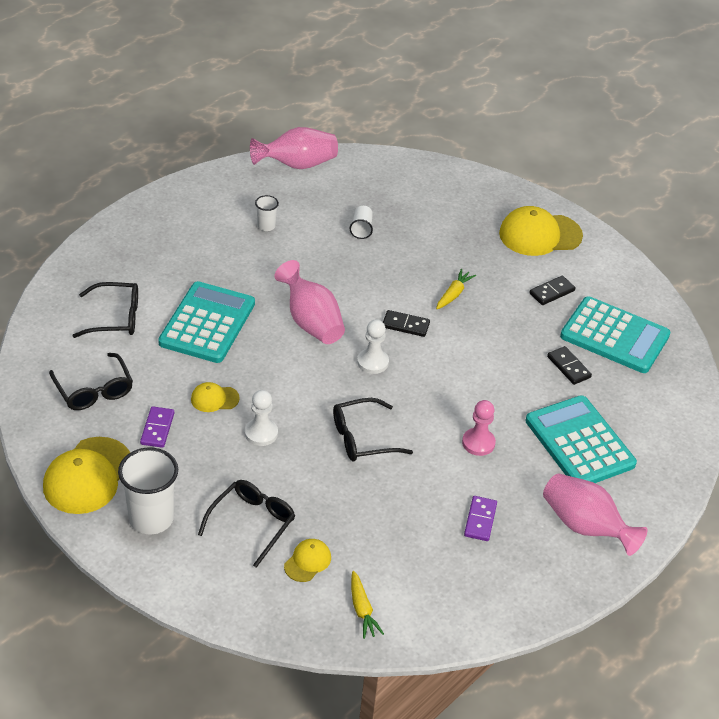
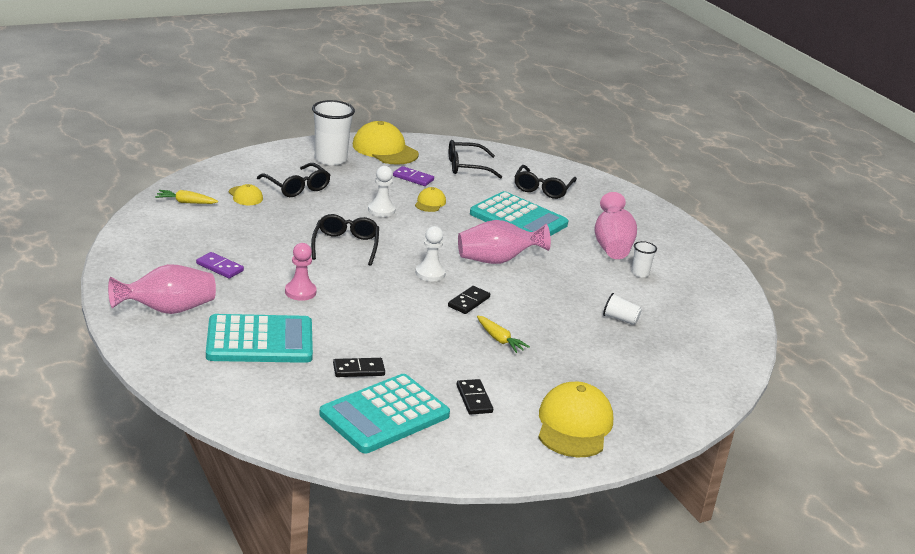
camera: 110 degrees right, 15 degrees down
(297, 165) = (736, 312): pink vase -> pink vase (612, 246)

